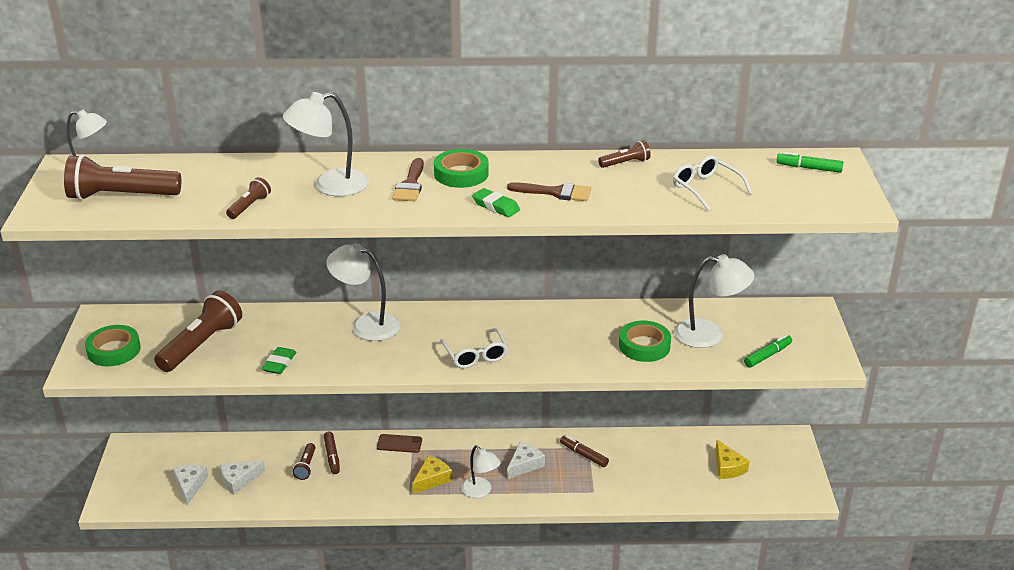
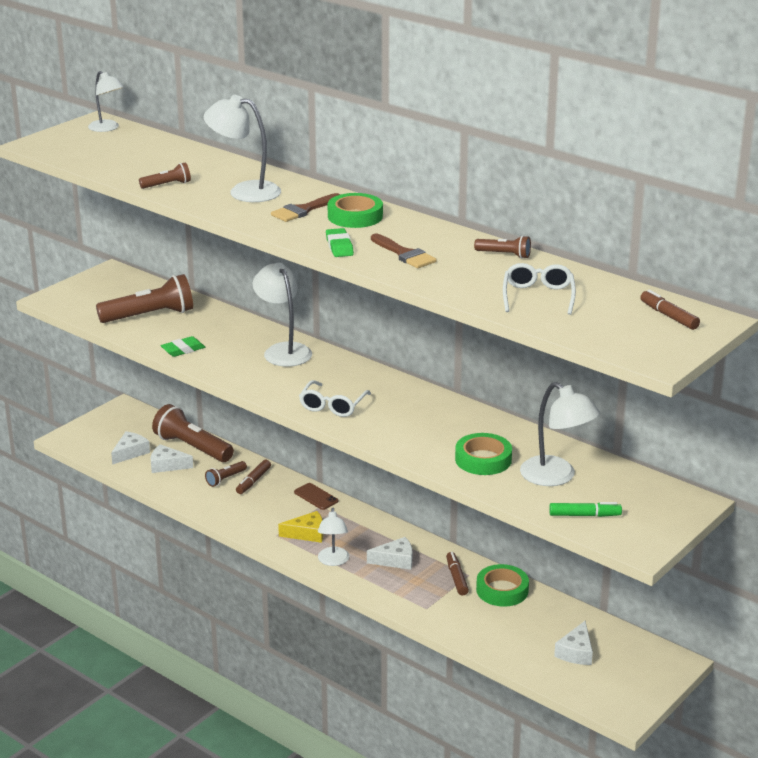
camera: 40 degrees right, 5 degrees down
(114, 350) = (90, 295): green tape -> green tape (502, 590)
(121, 196) = (98, 150): brown flashlight -> brown flashlight (192, 447)
(727, 467) = (576, 652): yellow cheese -> white cheese
(809, 168) = (668, 316): green marker -> brown marker

